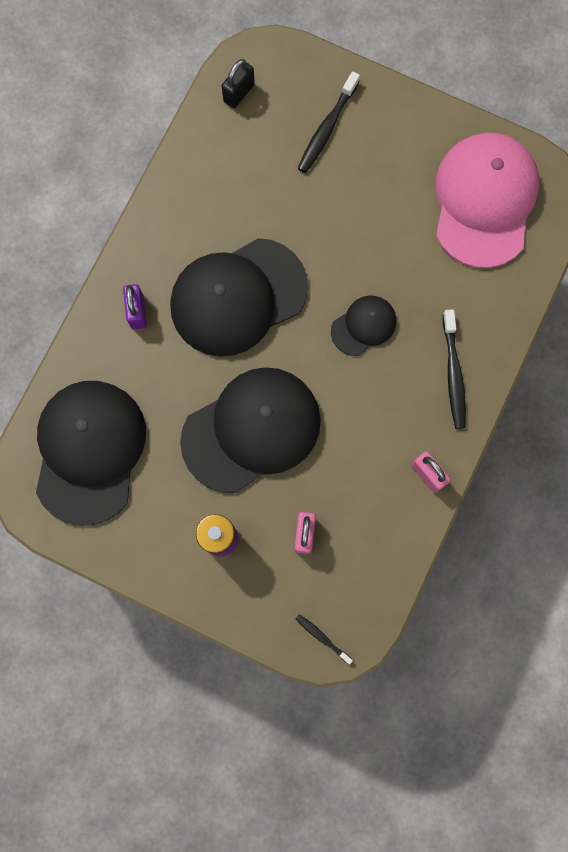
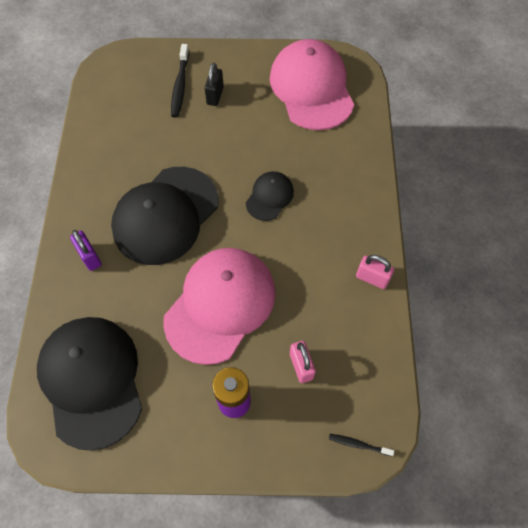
camera: 25 degrees left, 15 degrees down
(239, 93) = (107, 87): black padlock -> black padlock (215, 96)
(251, 430) = (220, 305): black cap -> pink cap
(453, 374) = (351, 202): black toothbrush -> none

